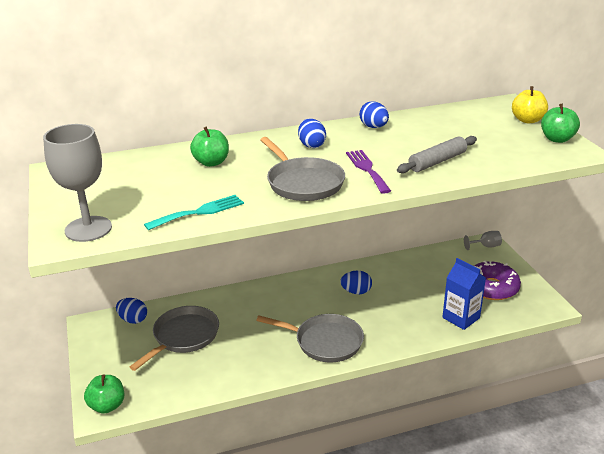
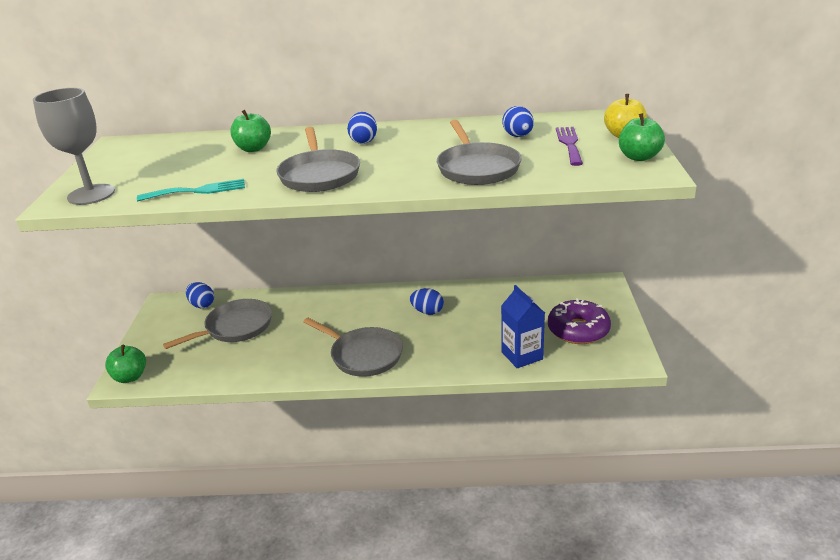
camera: 20 degrees right, 0 degrees up
(367, 169) = (395, 168): purple fork -> purple fork (569, 144)
(373, 127) = (444, 129): blue egg -> blue egg (518, 136)
(437, 162) = (477, 168): grey rolling pin -> grey pan
(485, 246) = (600, 286): grey goblet -> none

